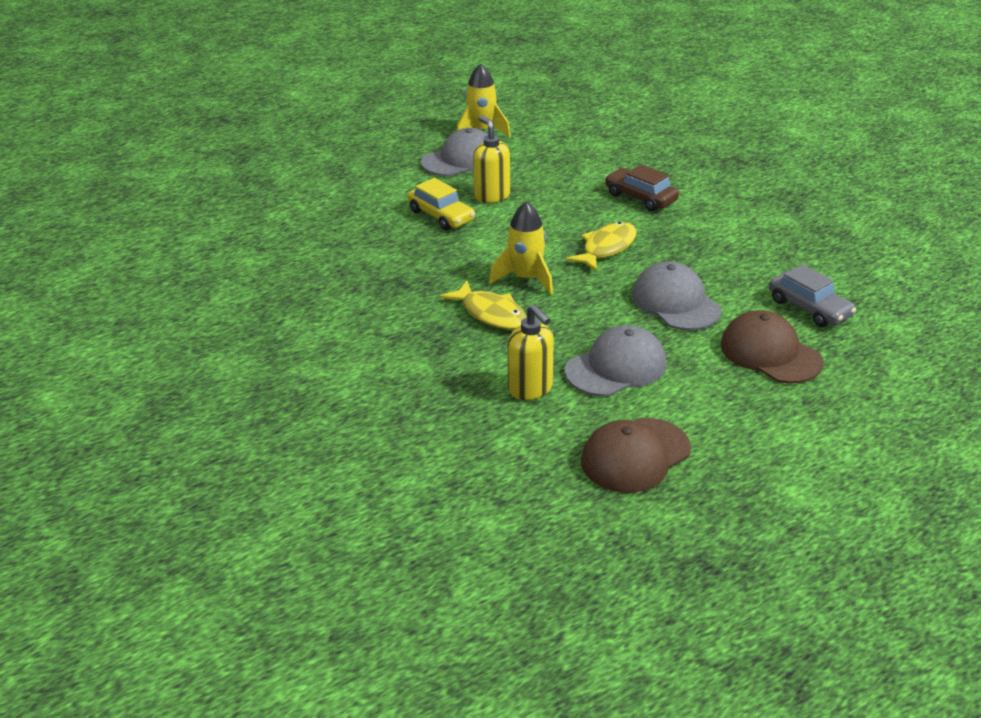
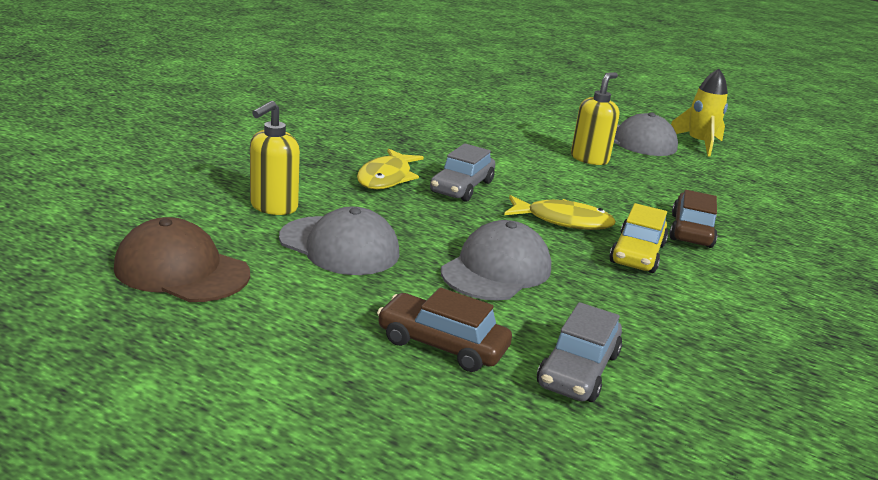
camera: 60 degrees right, 10 degrees down
(441, 216) = (527, 142): yellow car -> yellow car (637, 254)
(526, 278) = (462, 187): yellow rocket -> grey car
(770, 353) = (442, 345): brown cap -> brown car

